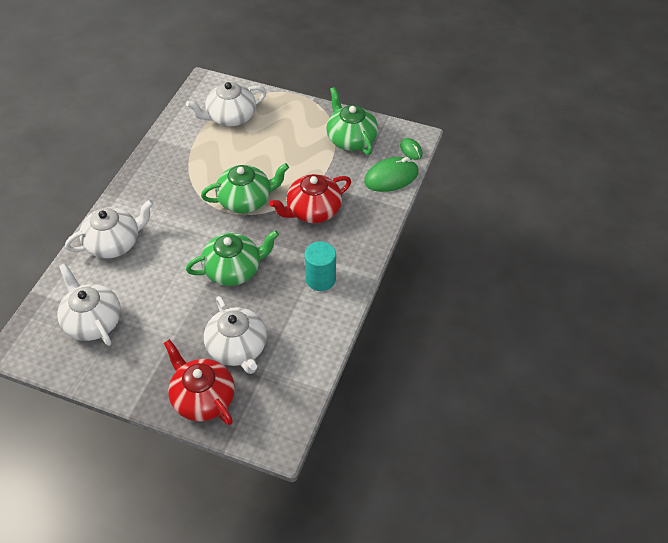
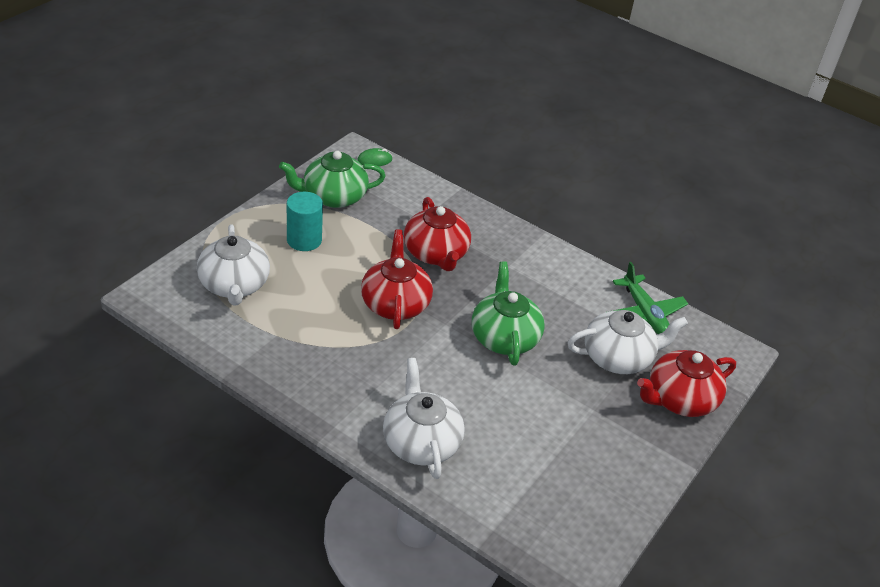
camera: 80 degrees left, 10 degrees down
(93, 321) = (549, 483): white teapot -> none
(246, 200) = (395, 303): green teapot -> red teapot
(300, 360) = (644, 313): none -> green plane
(320, 279) = (539, 272): turquoise cylinder -> turquoise cylinder (304, 240)
(391, 177) = (409, 184): green mouse -> none

